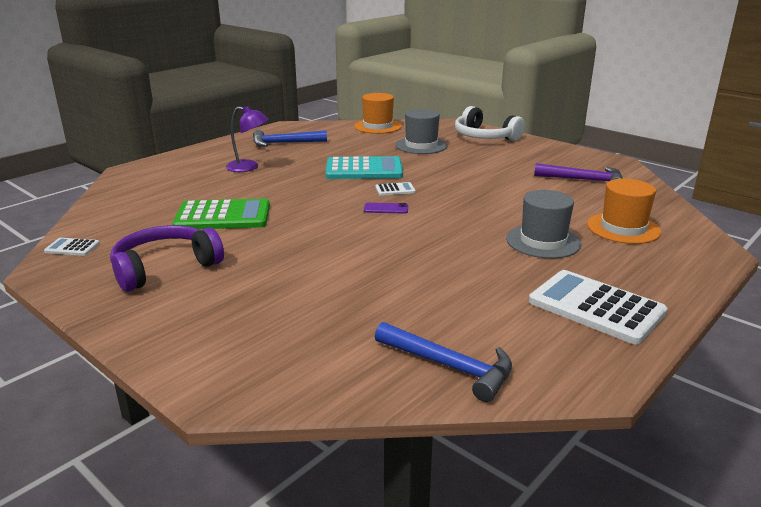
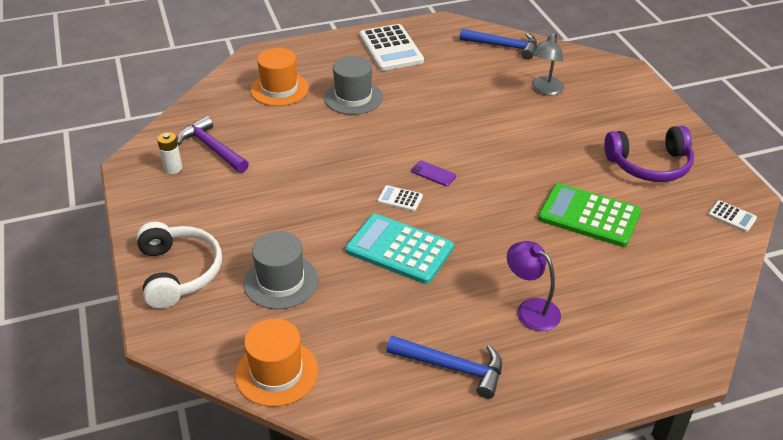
camera: 150 degrees left, 15 degrees up
(333, 315) = (545, 90): none -> grey lamp
(450, 366) = (504, 46): blue hammer -> blue hammer turned 135 degrees clockwise
(584, 166) = (173, 168): none -> white battery

